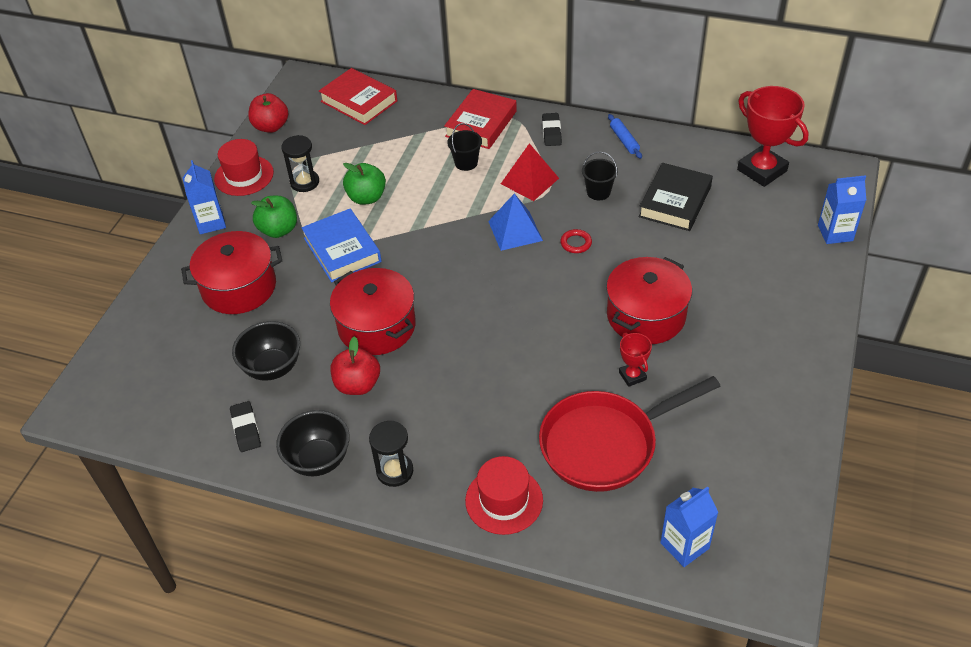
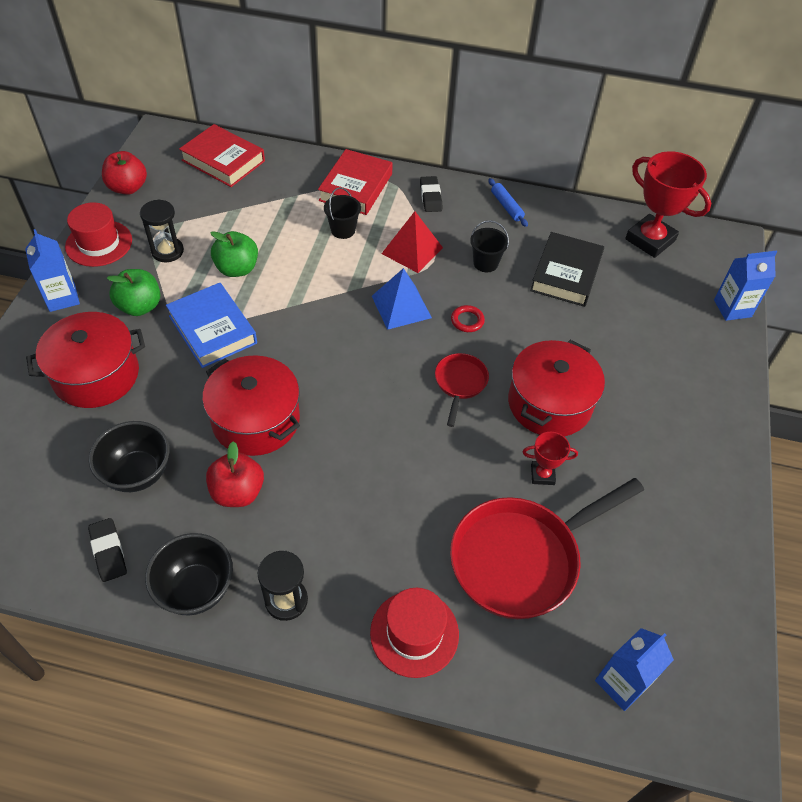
camera: 10 degrees left, 5 degrees up
(564, 297) = (460, 383): none -> red pan
(632, 376) = (542, 475): red trophy -> red trophy turned 60 degrees counterclockwise

